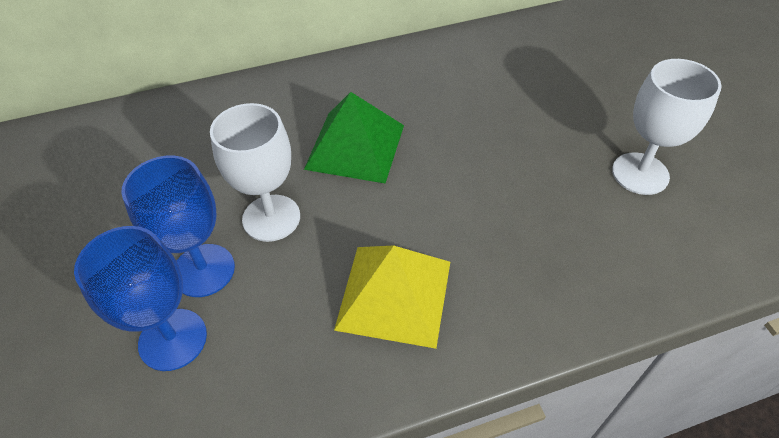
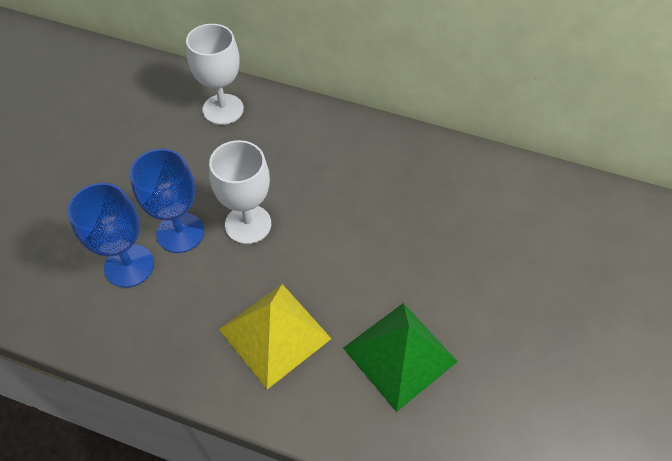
camera: 35 degrees right, 5 degrees up
(355, 146) = (347, 207): green pyramid -> green pyramid (400, 354)
(640, 173) = (542, 377): white goblet -> white goblet (223, 109)

